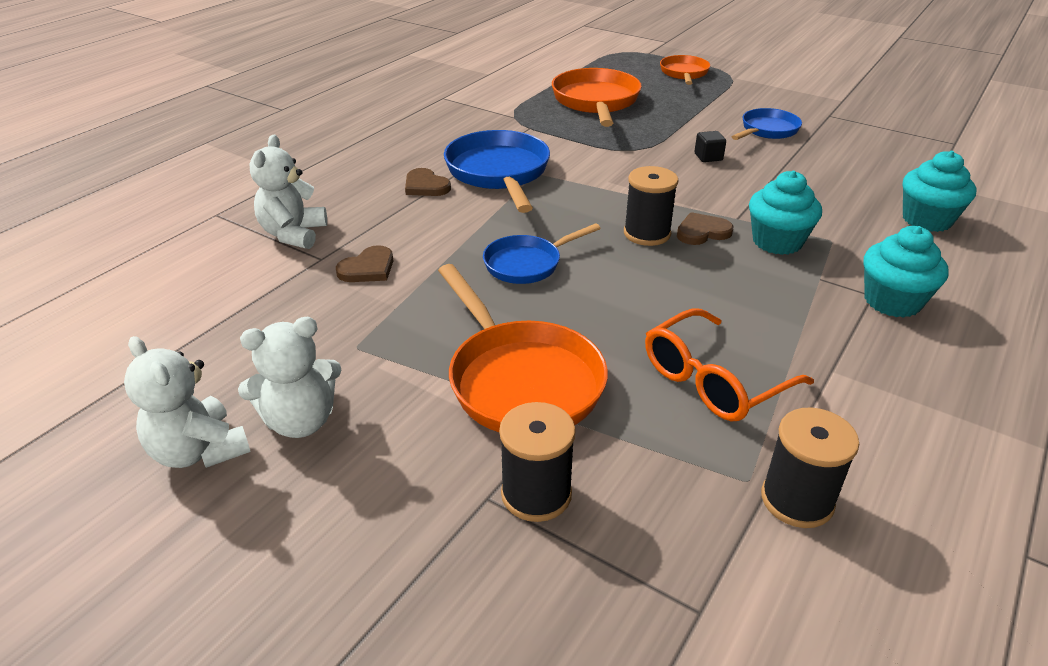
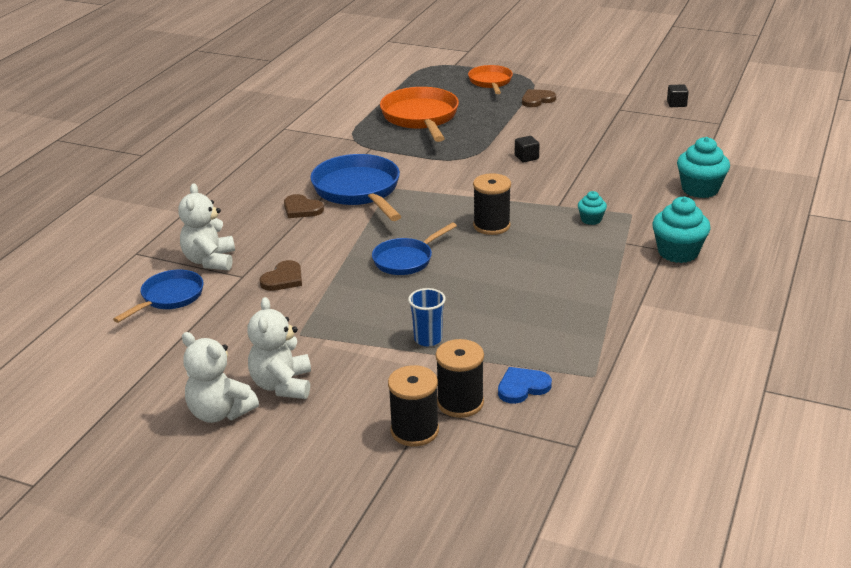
camera: 10 degrees left, 5 degrees down
(301, 421) = (282, 385): white teddy bear -> white teddy bear turned 120 degrees clockwise
(521, 380) = (428, 339): orange pan -> blue cup
(635, 482) = (522, 387): none -> blue heart
(702, 232) = (533, 219): brown heart -> brown heart (537, 100)
(713, 380) = (561, 321): orange glasses -> none
(767, 130) = (570, 128): blue pan -> blue pan (169, 297)
(777, 242) = (591, 219): turquoise cupcake -> turquoise cupcake, size x0.54
(797, 500) = (626, 382): black spool -> black spool (414, 431)
(900, 116) = (676, 104): none -> black cube

